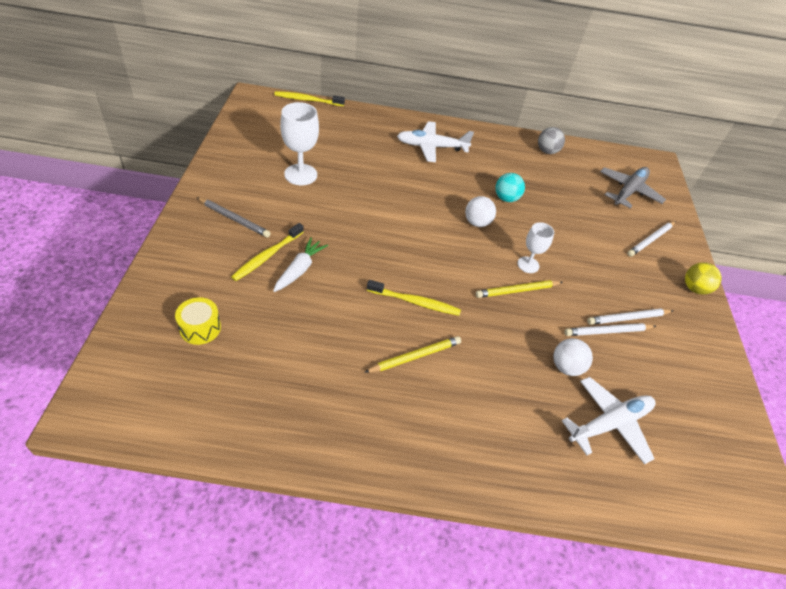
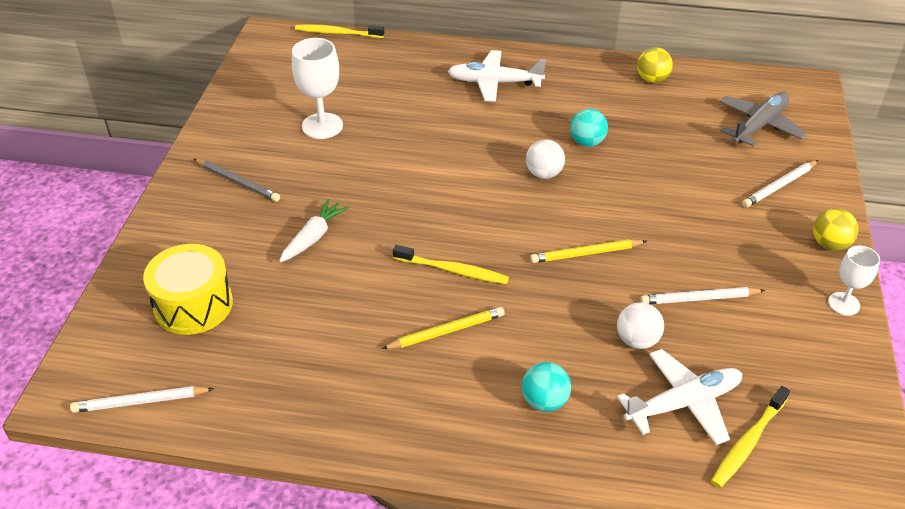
camera: 10 degrees right, 5 degrees down
(200, 328) = (193, 305): yellow drum -> yellow drum, size x1.66
(267, 256) = (275, 223): yellow toothbrush -> yellow toothbrush (748, 442)
(501, 421) = (544, 401): none -> turquoise ball
(528, 265) = (605, 222): white goblet -> white goblet (843, 304)
(547, 151) = (652, 79): grey ball -> yellow ball
(628, 318) = (729, 282): white pencil -> white pencil (140, 402)

